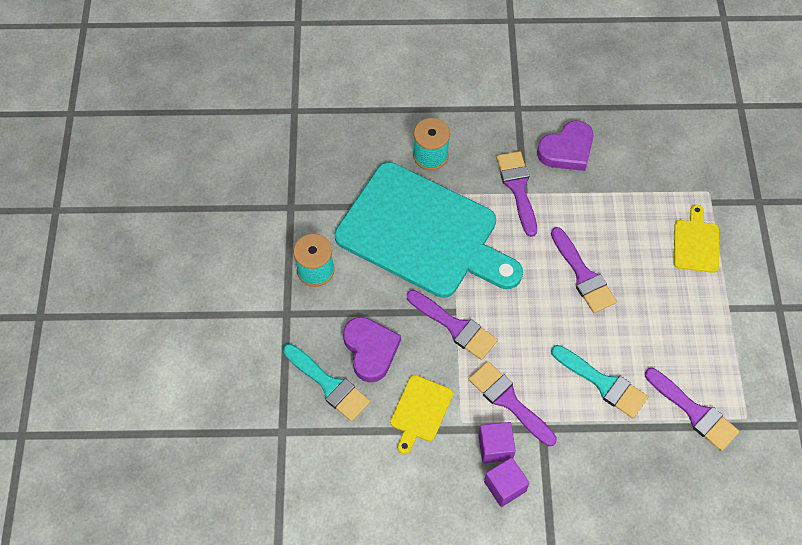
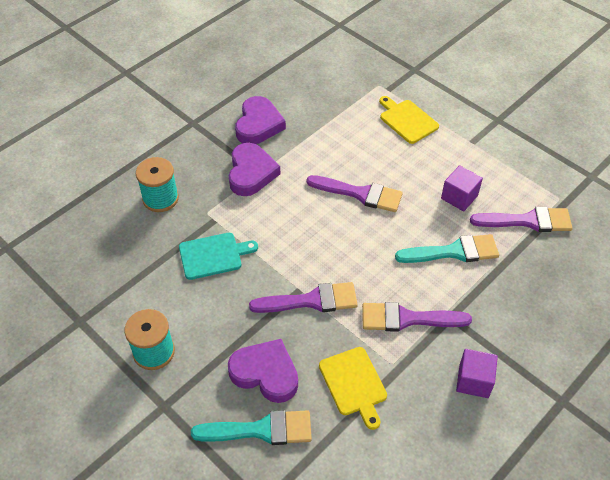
camera: 45 degrees left, 10 degrees down
(423, 233) = (213, 255): turquoise cutting board -> turquoise cutting board, size x0.40
(495, 447) = (435, 359): purple cube -> purple cube (459, 197)
(518, 188) = (251, 173): purple brush -> purple heart

